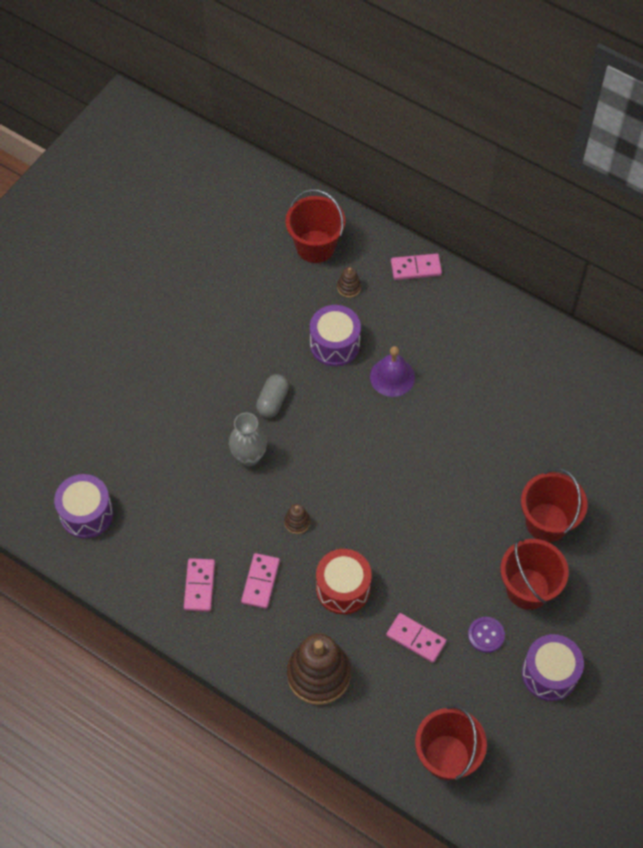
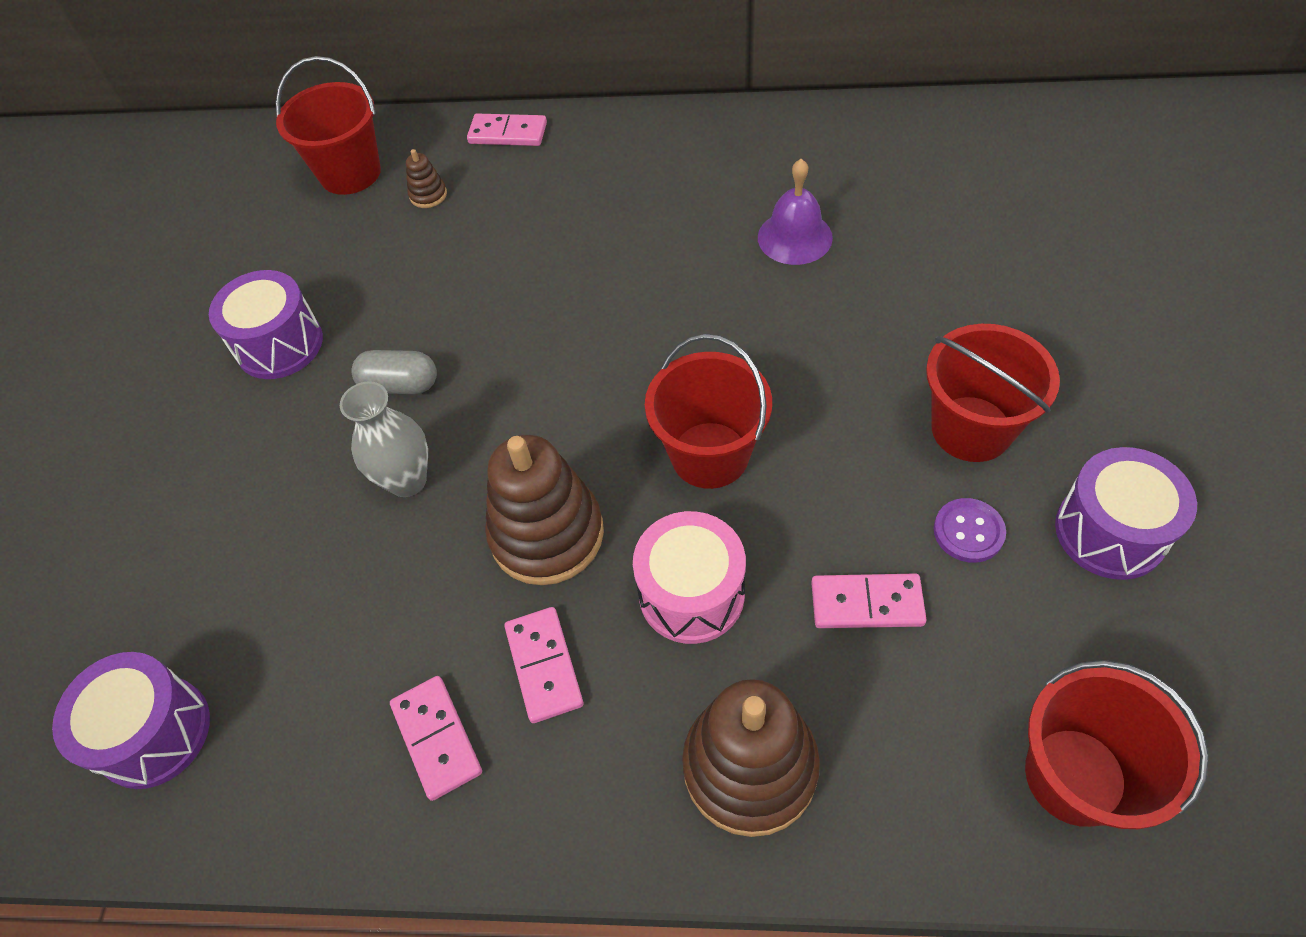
camera: 25 degrees left, 5 degrees down
(272, 401) = (400, 385): grey capsule -> grey capsule turned 75 degrees counterclockwise
(297, 522) = (547, 534): brown stacking toy -> brown stacking toy, size x2.34
(334, 344) = (451, 268): purple drum -> purple drum (279, 344)
(343, 588) = (691, 593): red drum -> pink drum
(392, 377) = (562, 265): purple bell -> purple bell (794, 237)
(416, 268) = (508, 133): pink domino -> pink domino turned 45 degrees clockwise
(547, 522) = (921, 328): red bucket -> red bucket (710, 455)

